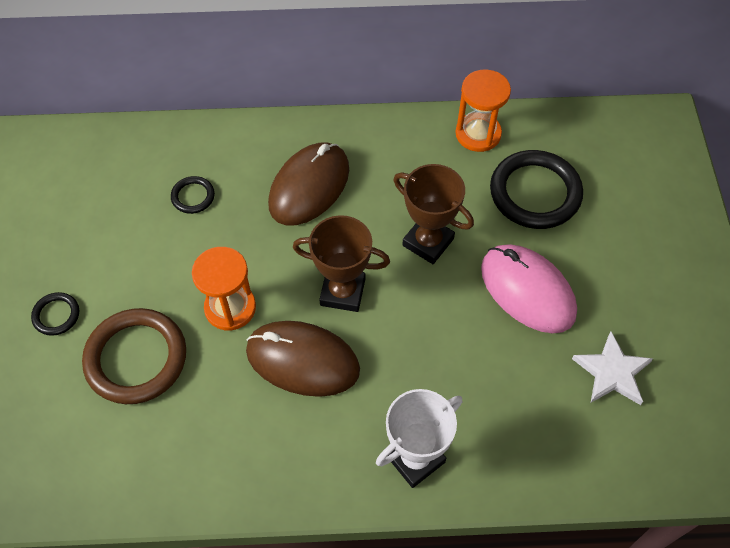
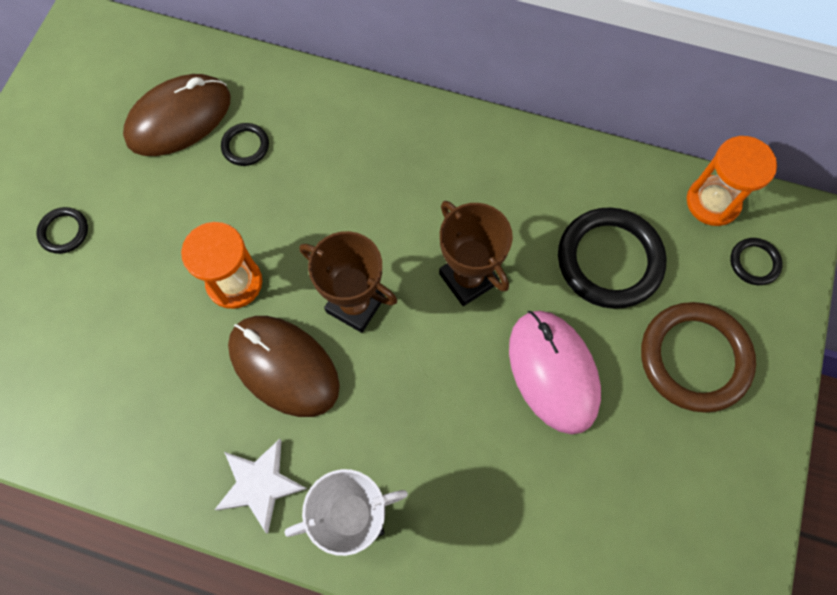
camera: 20 degrees right, 10 degrees up
(136, 358) = (122, 305): brown ring -> brown ring (694, 358)
(309, 186) = (368, 173): brown mouse -> brown mouse (179, 118)
(478, 134) = (574, 170): orange hourglass -> orange hourglass (712, 202)
(612, 372) = (607, 499): white star -> white star (260, 484)
(646, 160) = (754, 263): none -> black ring

